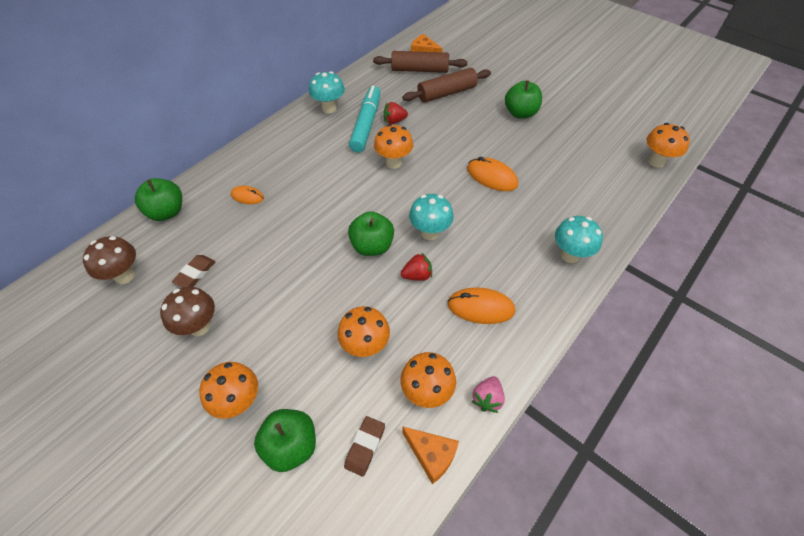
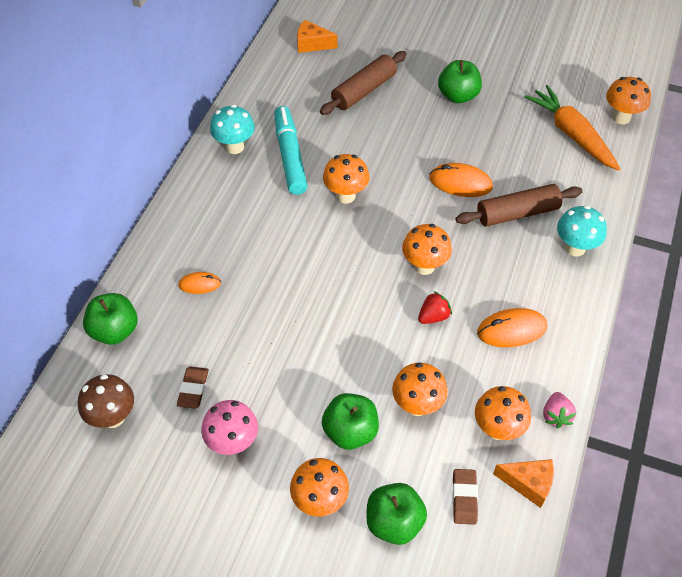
camera: 20 degrees left, 0 degrees up
(199, 326) = (233, 443): brown mushroom -> pink mushroom
(372, 246) = (371, 299): green apple -> green apple (350, 431)
(394, 121) = (320, 143): red strawberry -> none
(419, 70) = (317, 67): brown rolling pin -> brown rolling pin (517, 213)
(429, 233) = (424, 266): turquoise mushroom -> orange mushroom
(605, 164) = (571, 134): none -> orange carrot

